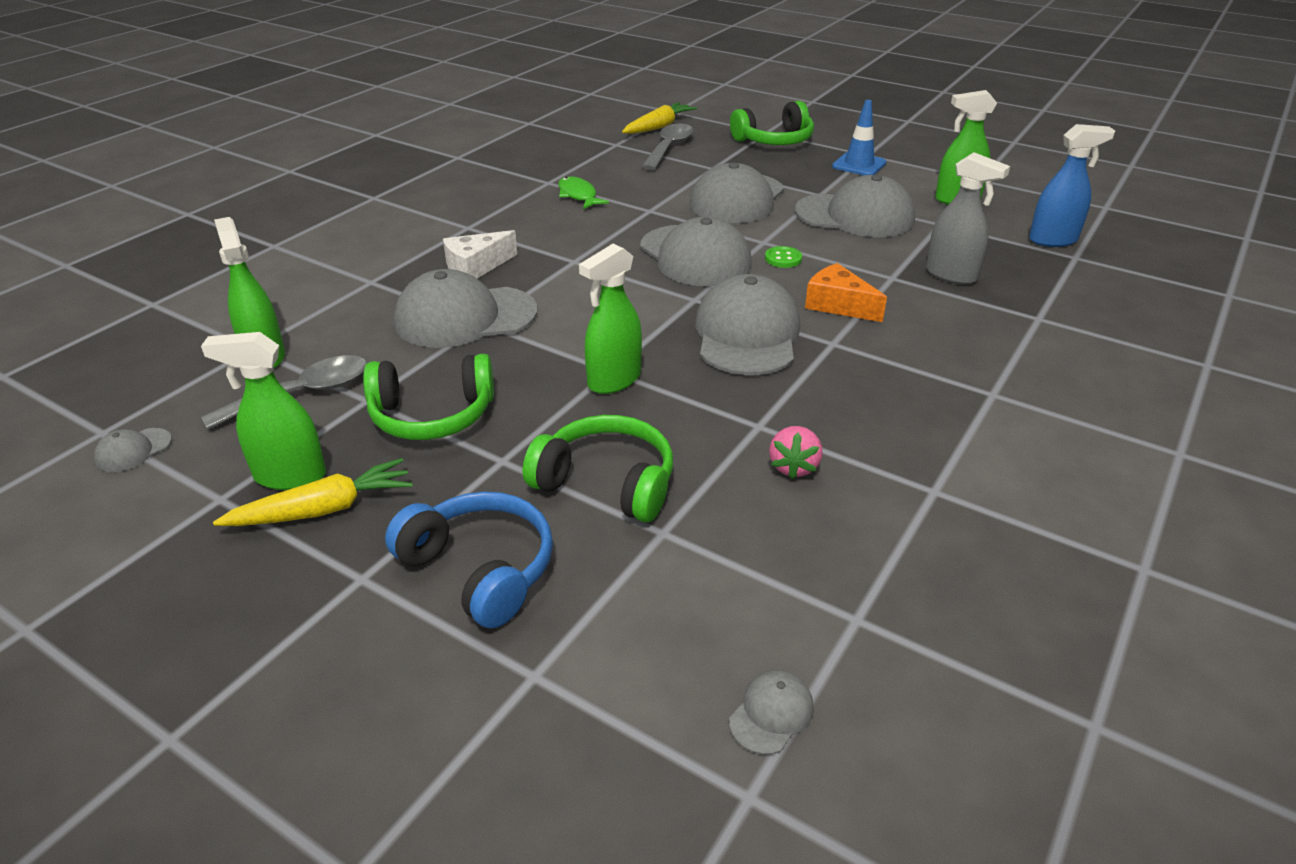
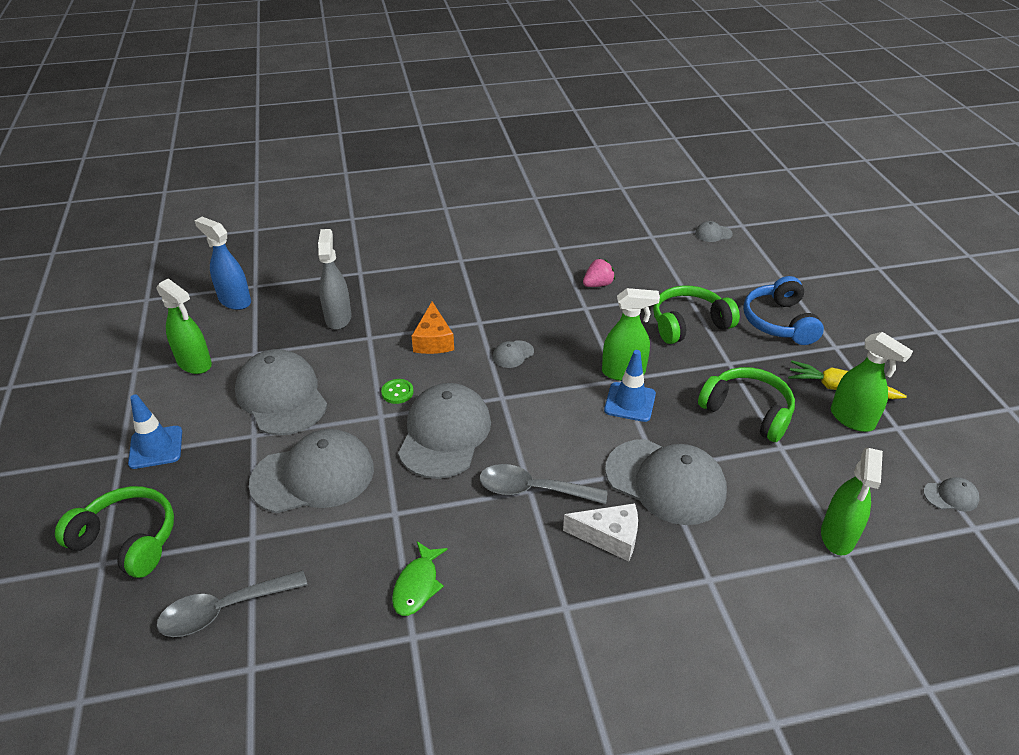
camera: 135 degrees left, 5 degrees up
(302, 394) = (822, 478): grey spoon -> grey spoon (533, 490)
(571, 357) = (630, 402): none -> blue traffic cone
(606, 483) = (689, 324): green headphones -> green headphones turned 90 degrees clockwise
(658, 127) = (155, 673): yellow carrot -> none
(747, 334) = (513, 354): grey cap -> grey cap, size x0.42

